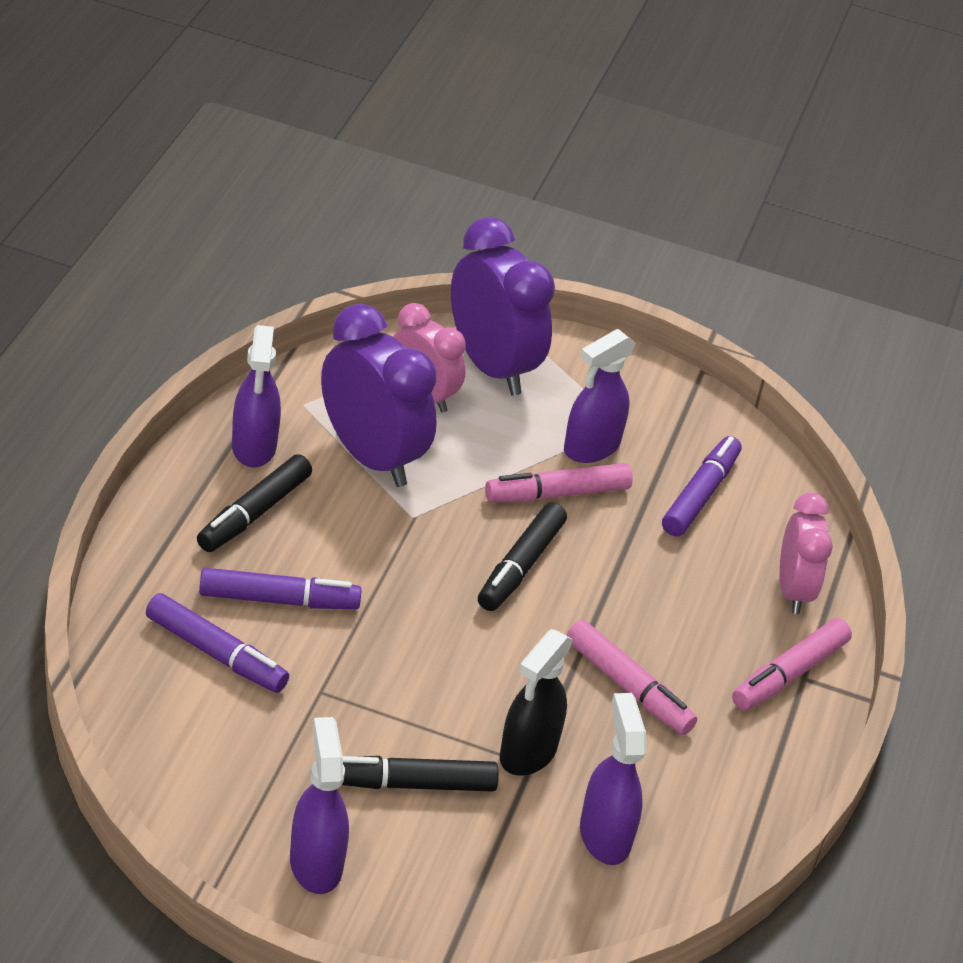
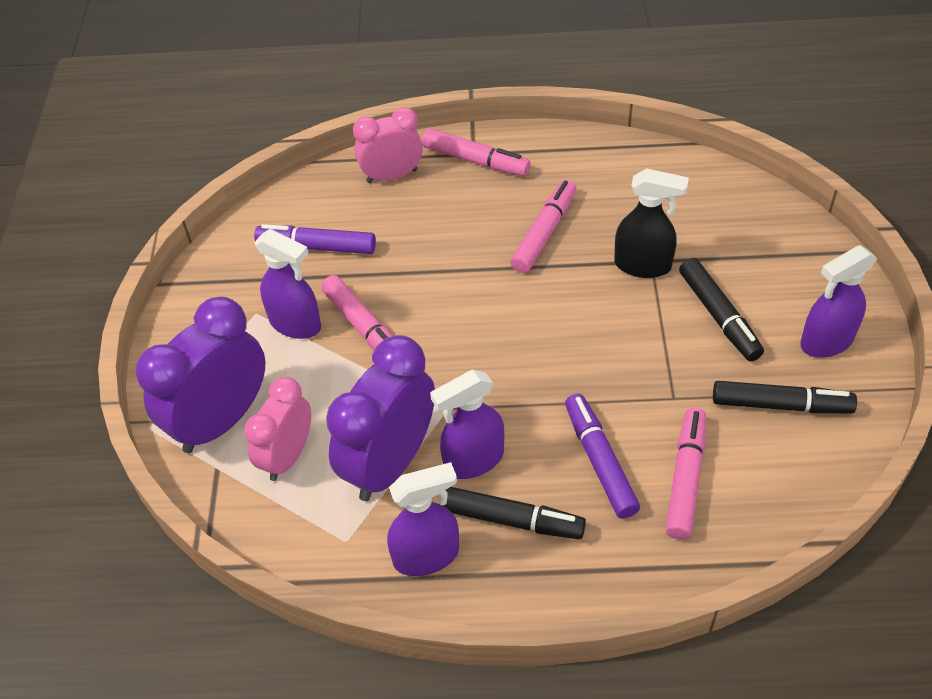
camera: 100 degrees left, 10 degrees up
(215, 653) = (685, 479): purple marker -> pink marker
(520, 566) = (461, 325): black marker -> black marker (780, 405)
(604, 835) = (683, 209): purple spray bottle -> purple spray bottle (473, 460)

